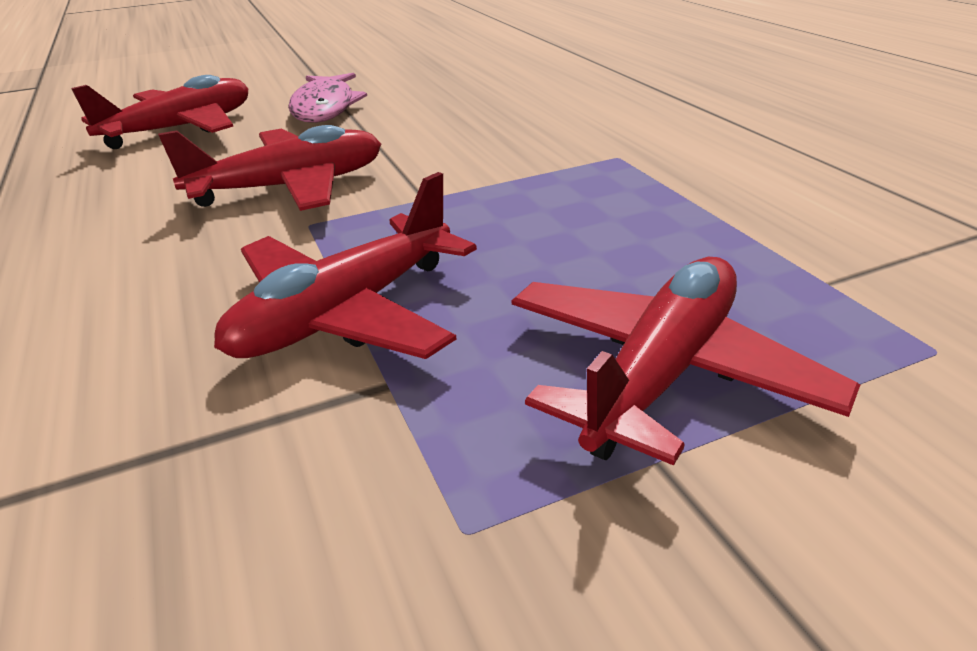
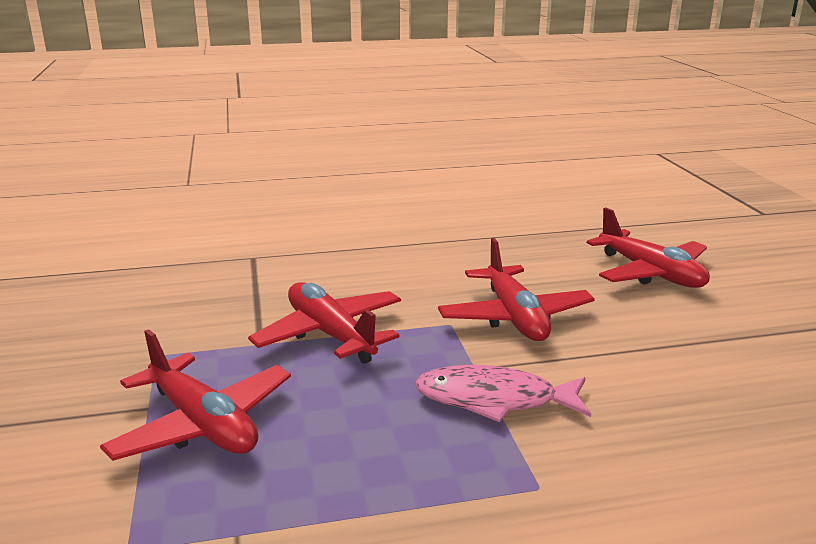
camera: 100 degrees right, 10 degrees down
(325, 108) = (709, 330): pink fish -> pink fish (494, 400)

